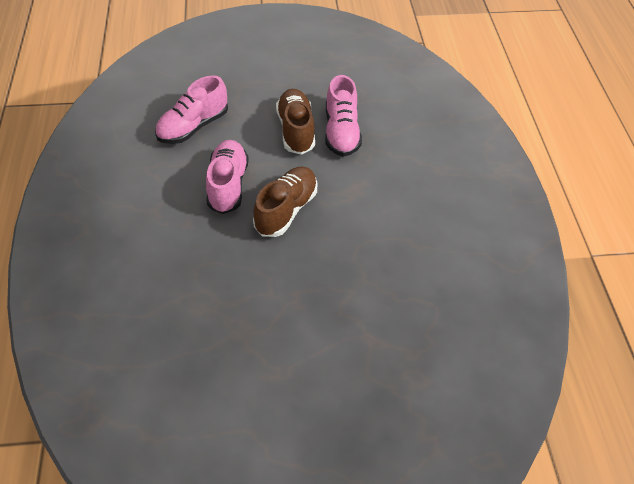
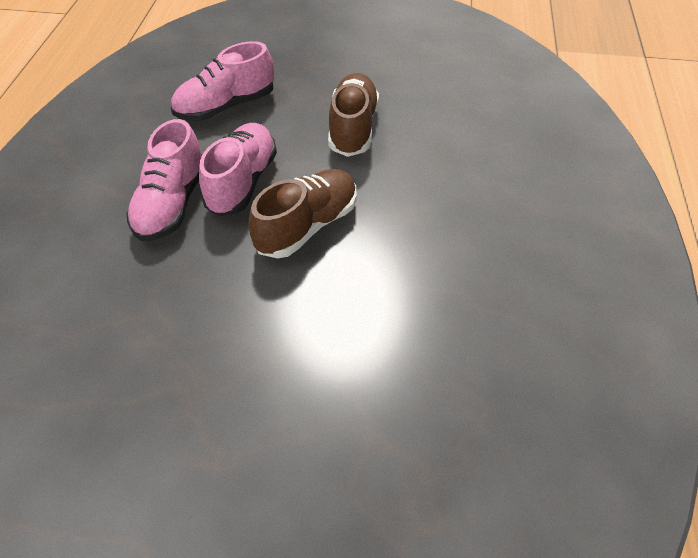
camera: 15 degrees right, 0 degrees up
(341, 132) = (412, 138): pink shoe -> pink shoe (172, 204)

